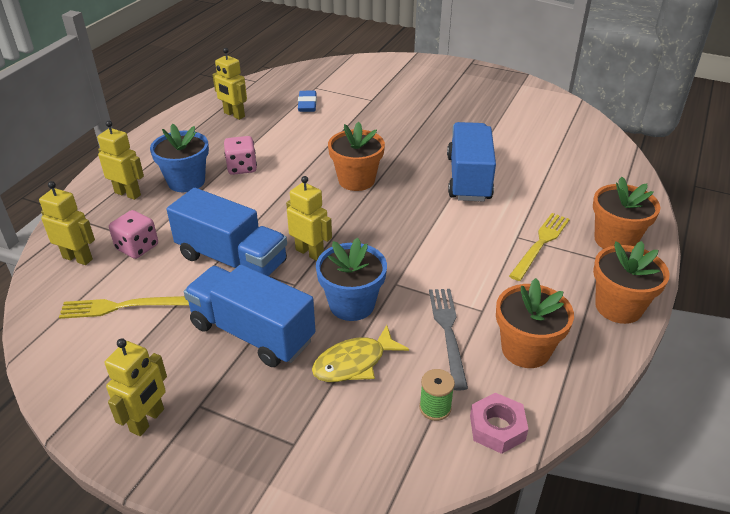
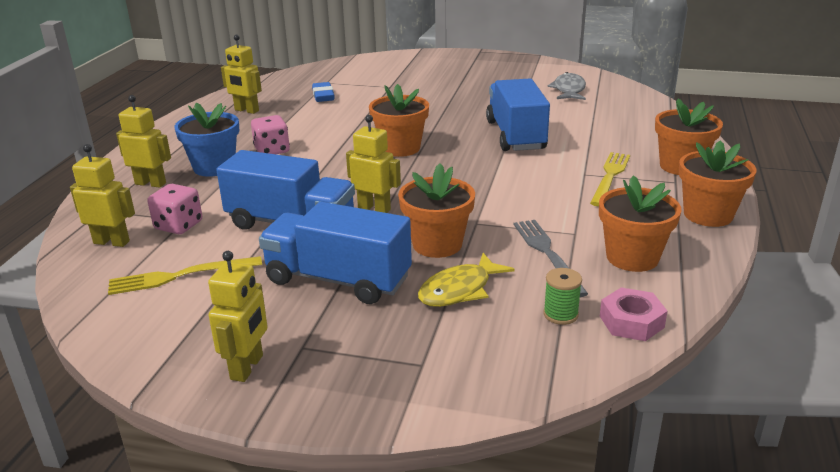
camera: 10 degrees left, 10 degrees down
(352, 304) = (437, 244): blue flower pot -> orange flower pot
(540, 125) = (569, 90): none -> grey fish

